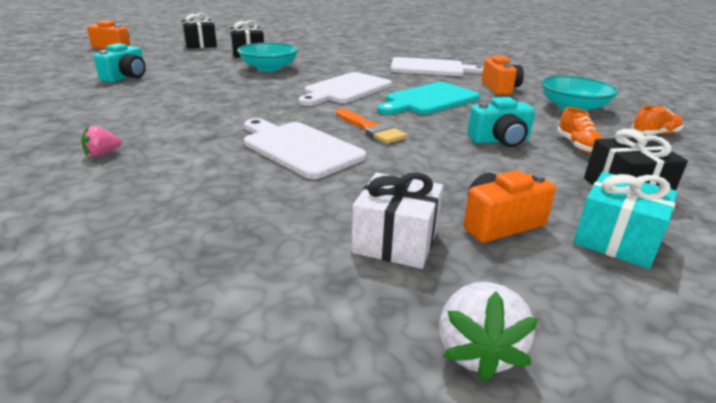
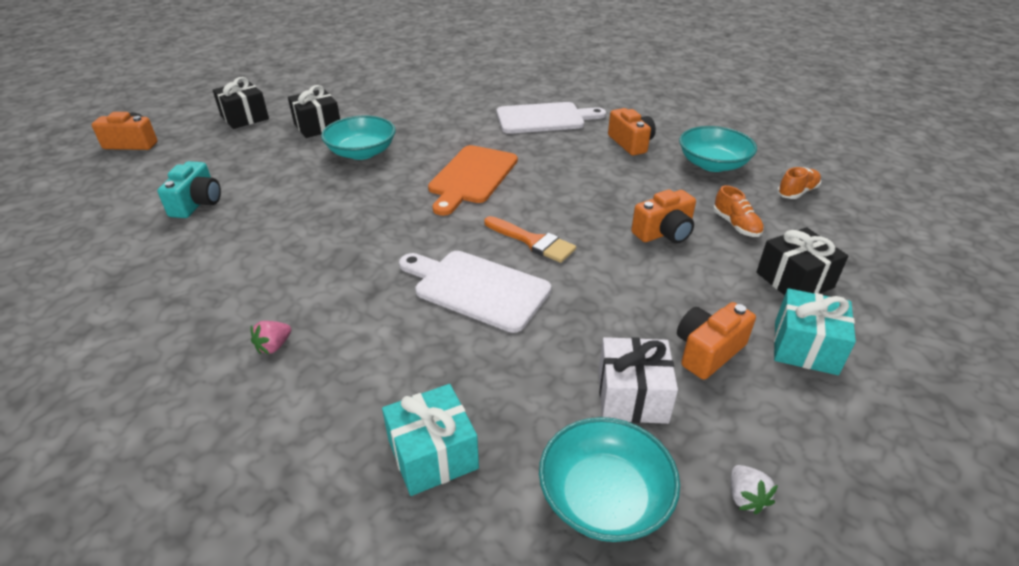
camera: 15 degrees left, 10 degrees up
(166, 244) = (433, 454): none -> turquoise gift
(310, 313) = (604, 497): none -> turquoise bowl
(346, 89) = (472, 177): white cutting board -> orange cutting board
(429, 100) = (568, 178): turquoise cutting board -> none
(477, 351) = (745, 497): white strawberry -> white strawberry, size x0.60
(500, 140) = (664, 233): turquoise camera -> orange camera

